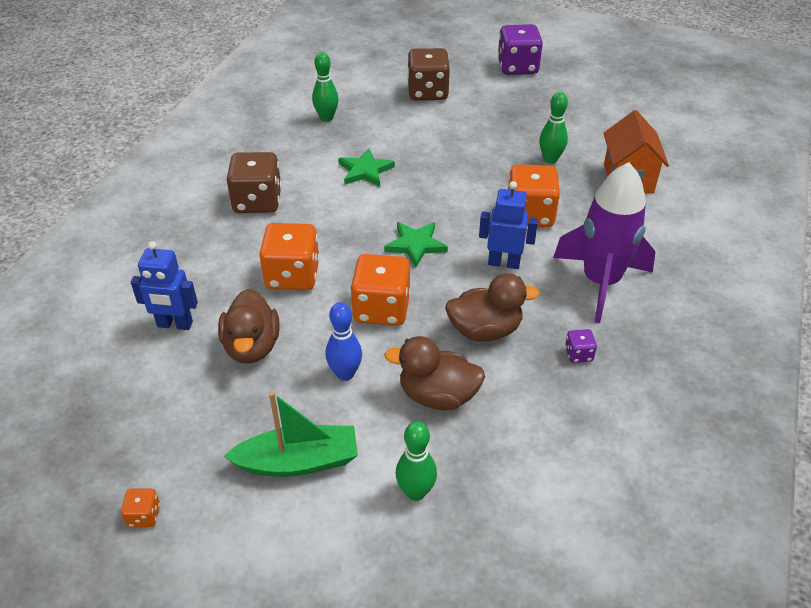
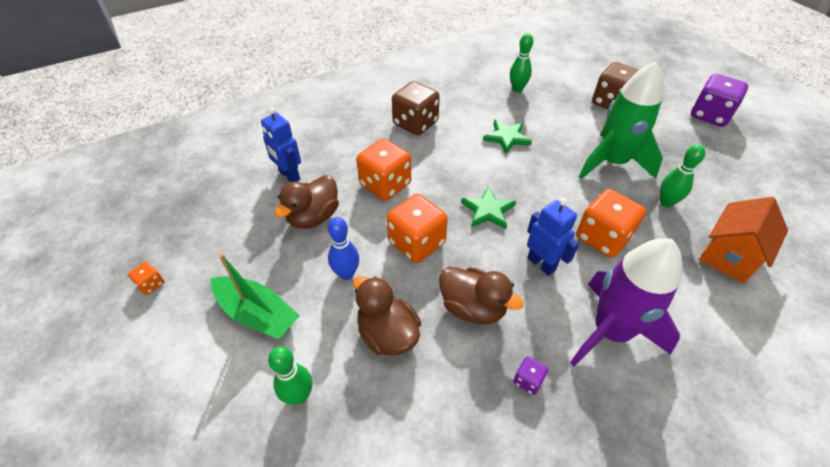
camera: 40 degrees right, 5 degrees up
(479, 147) = (612, 163): none -> green rocket

